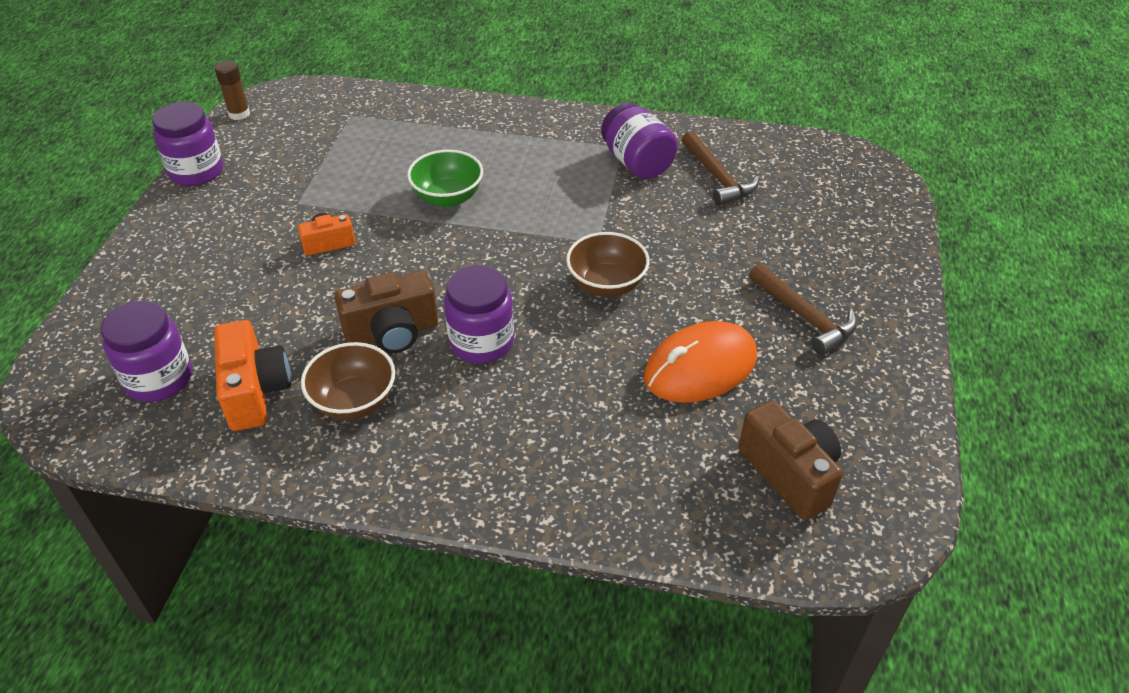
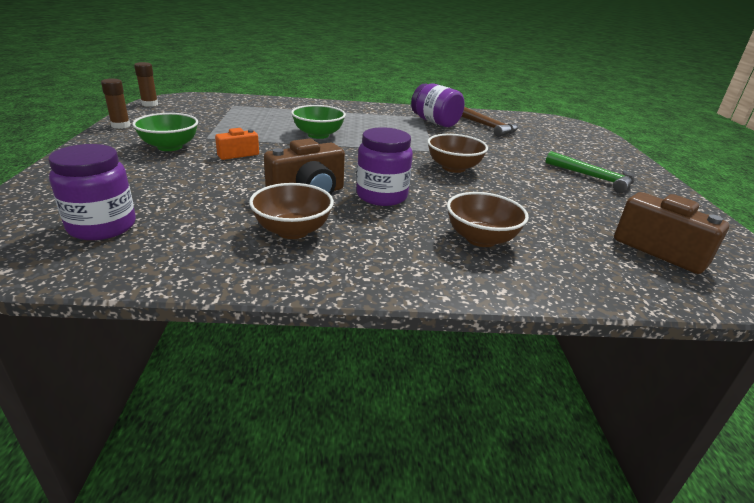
camera: 15 degrees left, 15 degrees down
(196, 171) = (120, 126): purple jar -> brown glue stick
(249, 223) = (170, 147): none -> green bowl
(255, 391) = (199, 229): orange camera -> none
(568, 433) = (481, 239): none -> brown bowl
(700, 367) = (548, 201): orange mouse -> none
(804, 316) = (593, 177): brown hammer -> green hammer

